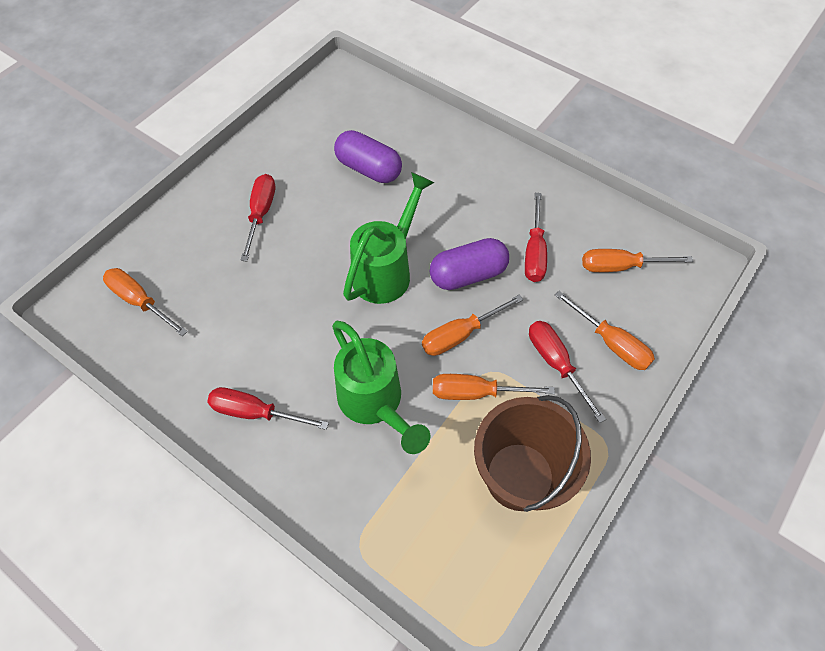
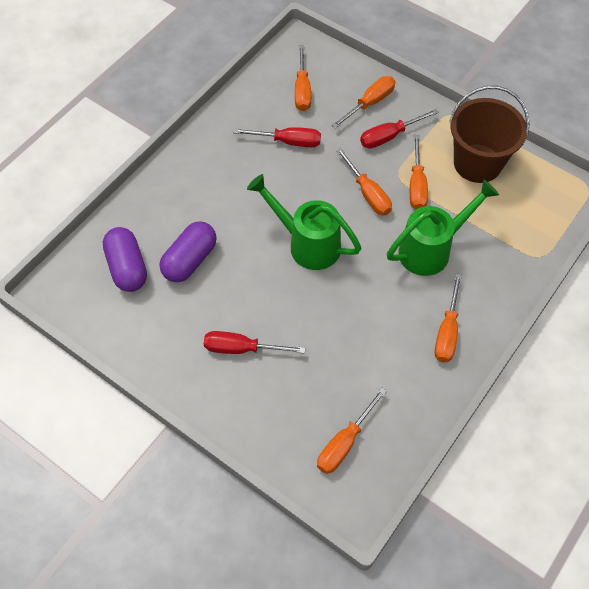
camera: 90 degrees left, 0 degrees up
(255, 412) = (447, 332): red screwdriver -> orange screwdriver
(468, 274) = (311, 186): purple capsule -> purple capsule (127, 267)

